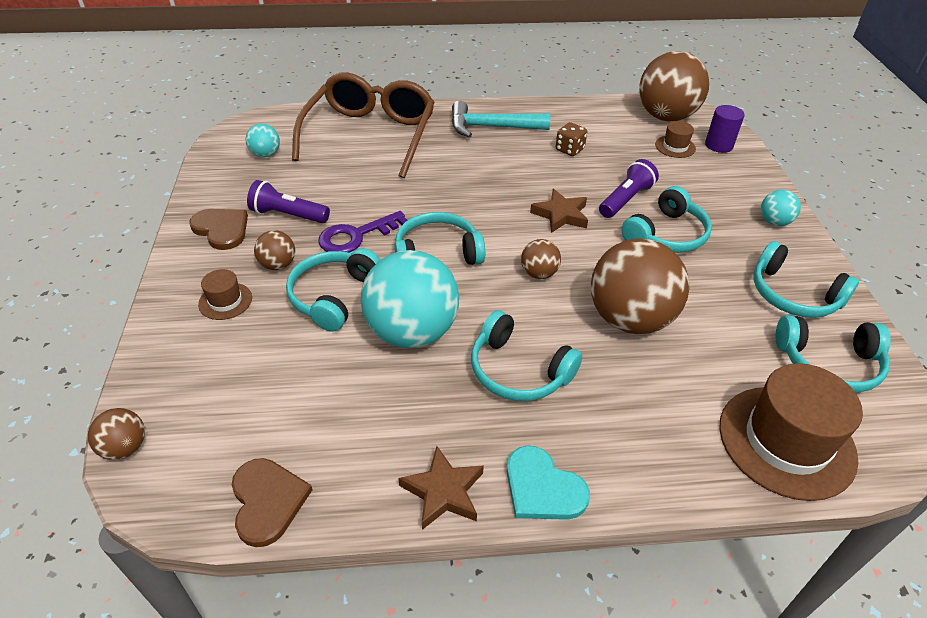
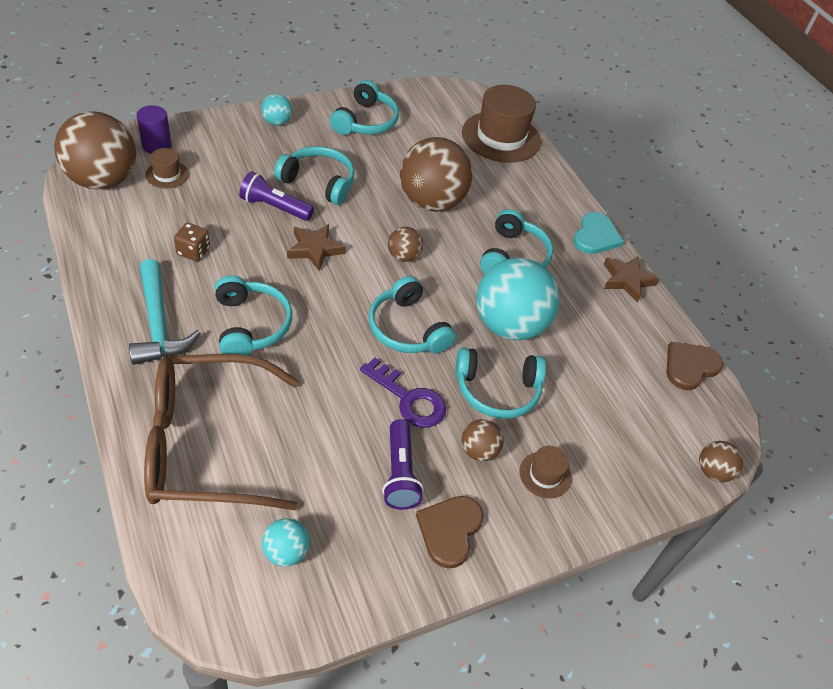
camera: 115 degrees left, 5 degrees up
(828, 363) = (427, 114): turquoise headphones -> turquoise headphones (251, 325)

